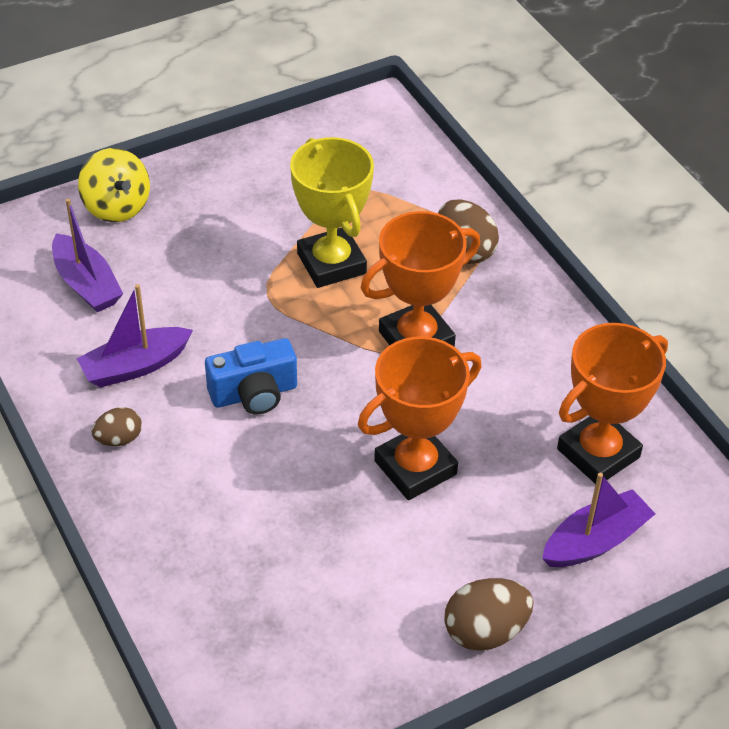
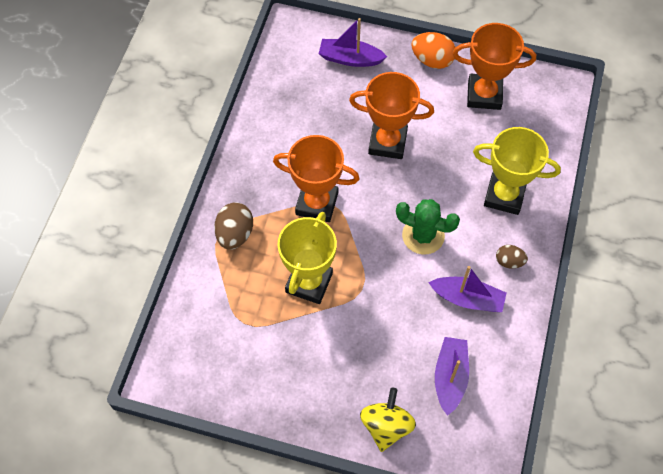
camera: 135 degrees left, 15 degrees up
(195, 513) = (504, 196): none -> yellow trophy
(254, 394) = (423, 235): blue camera -> green cactus
(485, 631) = (432, 60): brown egg -> orange egg
(598, 453) = (304, 89): orange trophy -> orange trophy (484, 95)

